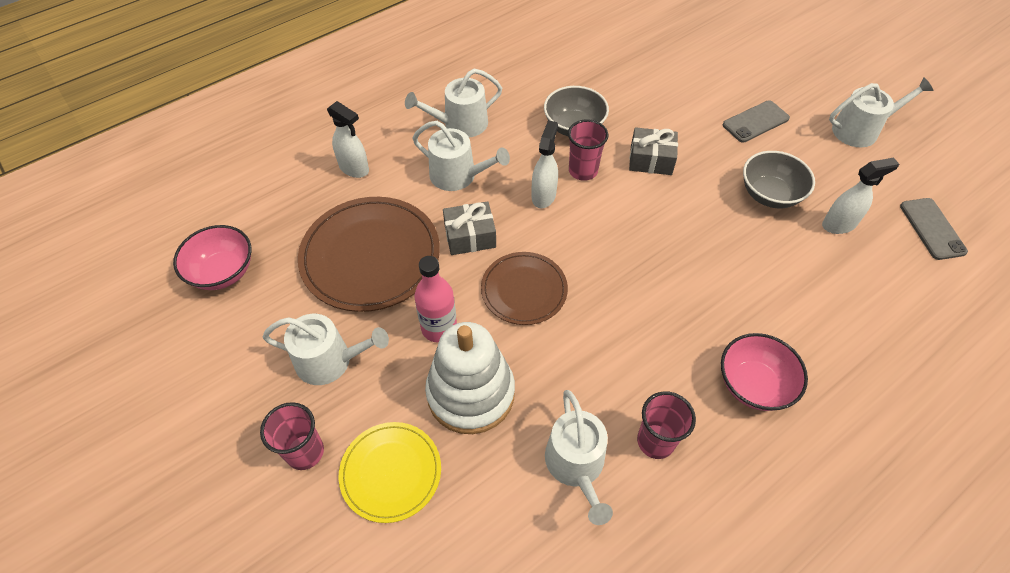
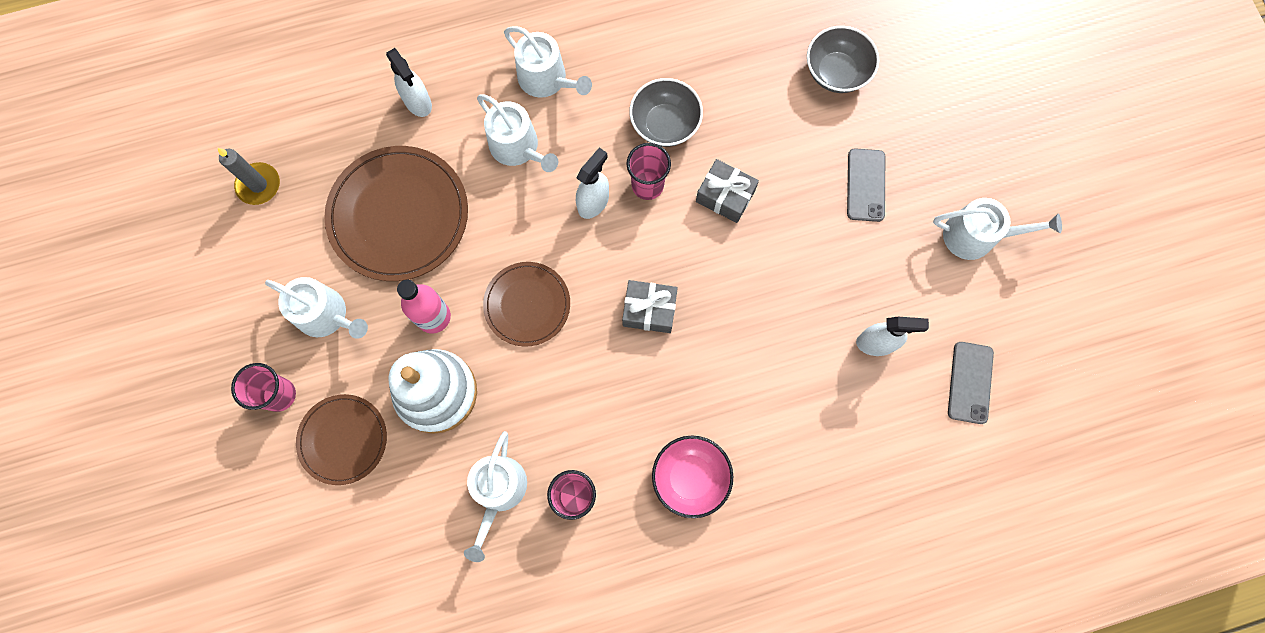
camera: 20 degrees right, 20 degrees up
(223, 272) = (259, 185): pink bowl -> grey candle
(391, 472) = (343, 439): yellow plate -> brown plate
(460, 124) = (547, 79): white watering can -> white watering can turned 135 degrees counterclockwise
(470, 236) = (501, 226): grey gift -> grey gift (649, 310)
(755, 122) = (866, 185): grey phone -> grey phone turned 75 degrees counterclockwise
(769, 194) = (826, 283): grey bowl -> grey bowl (836, 72)

